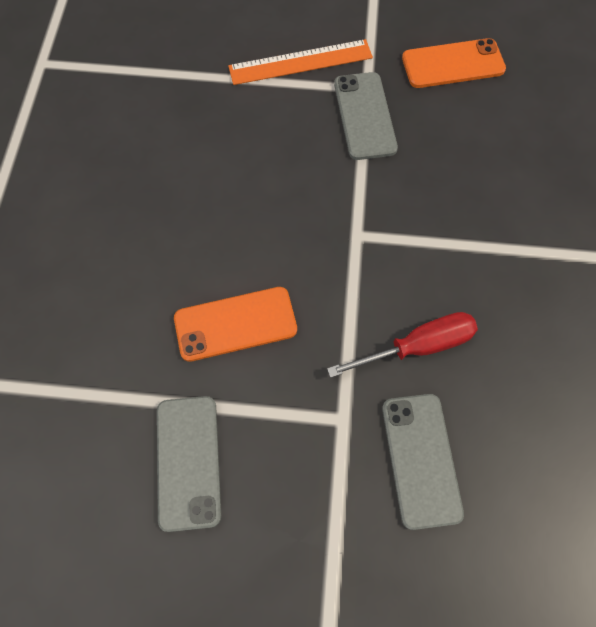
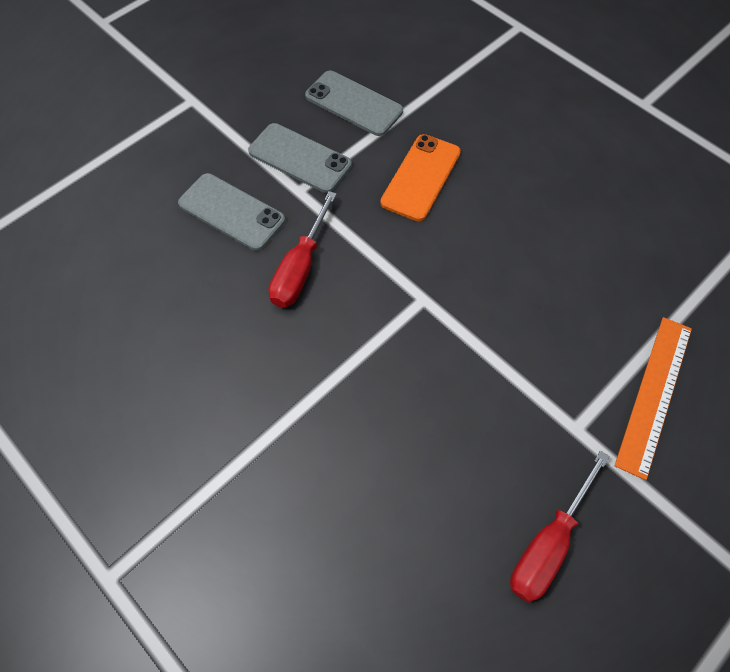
camera: 130 degrees right, 5 degrees down
(365, 116) = (542, 399): grey phone -> grey phone (299, 158)
(453, 64) = (548, 543): orange phone -> red screwdriver

